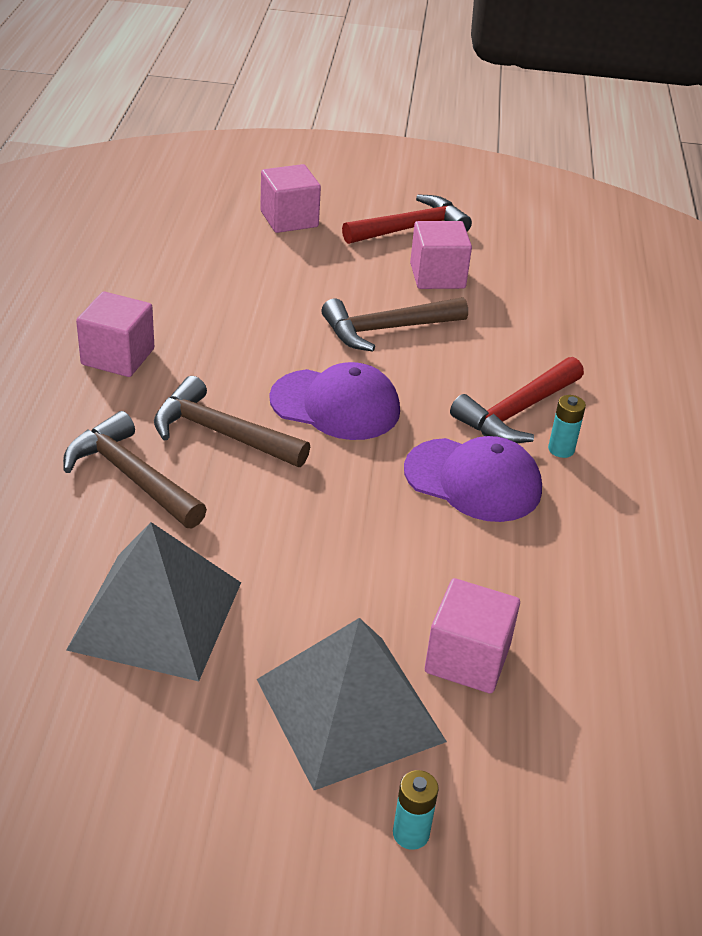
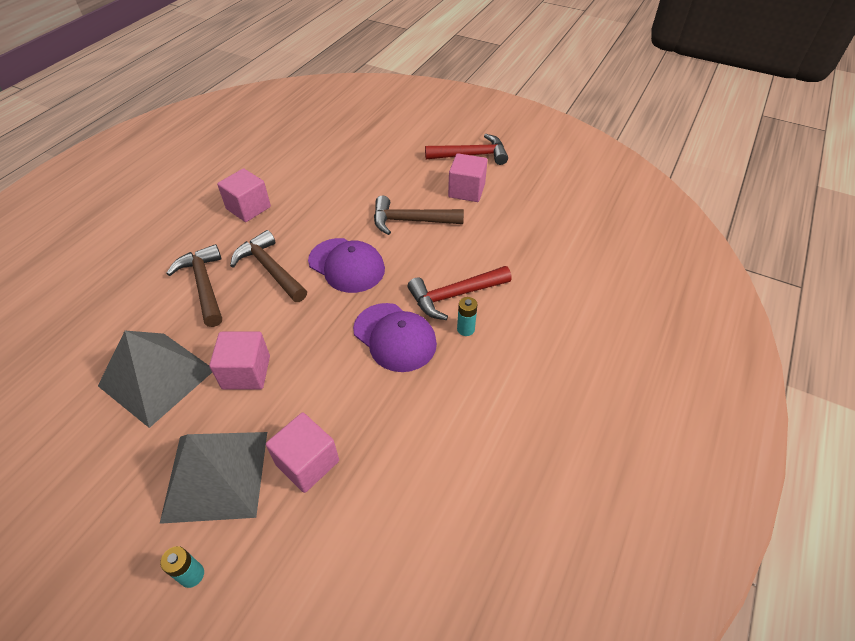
camera: 25 degrees right, 10 degrees up
(289, 219) = (402, 137): pink cube -> pink cube (246, 372)

